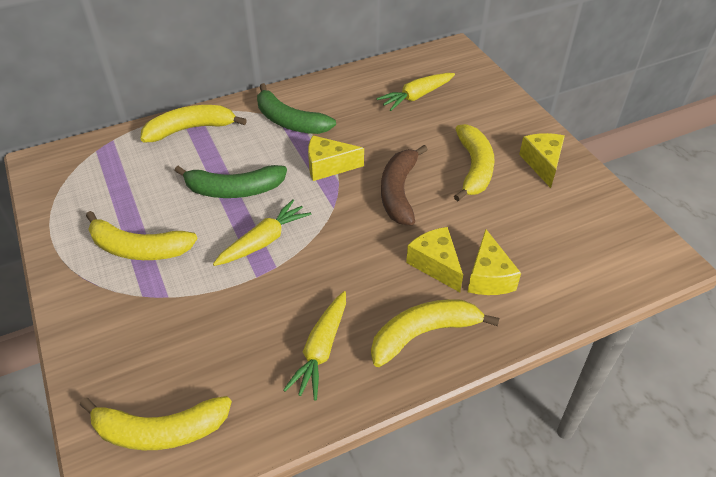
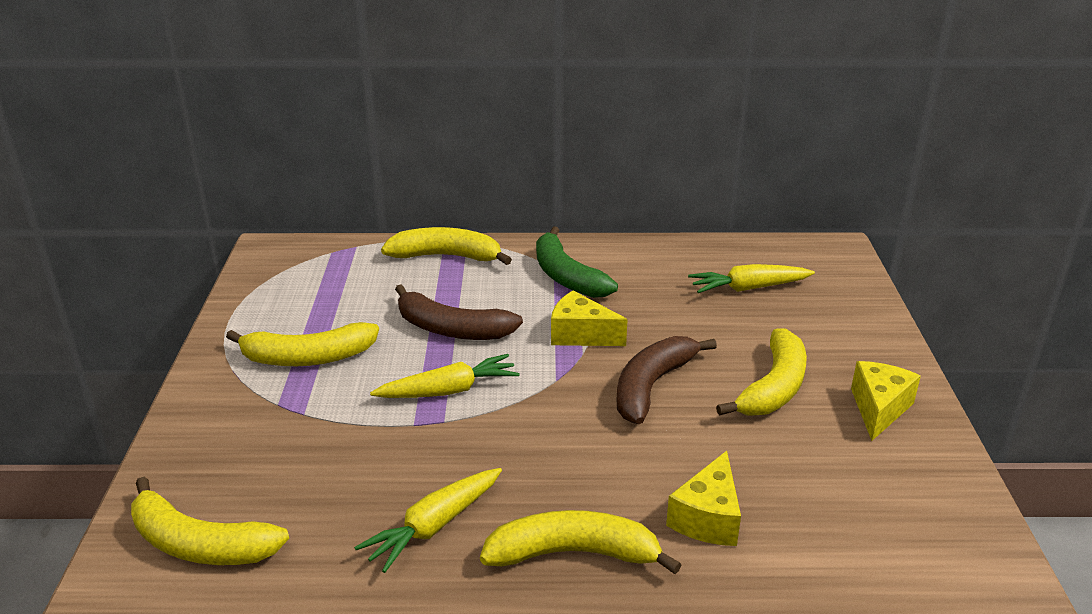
camera: 25 degrees right, 15 degrees down
(139, 248) = (307, 358): yellow banana -> yellow banana turned 45 degrees counterclockwise
(234, 190) = (452, 329): green banana -> brown banana
(435, 264) = (644, 481): yellow cheese -> none

